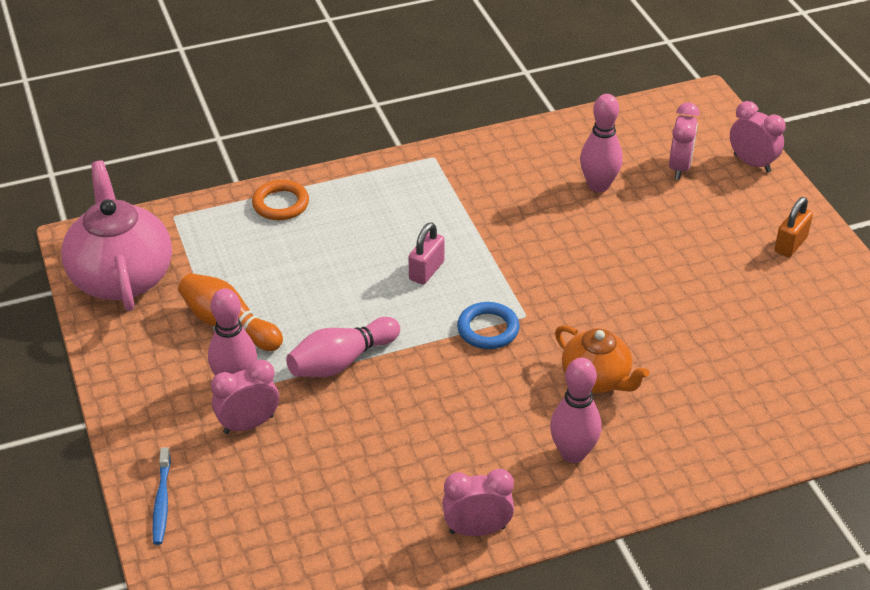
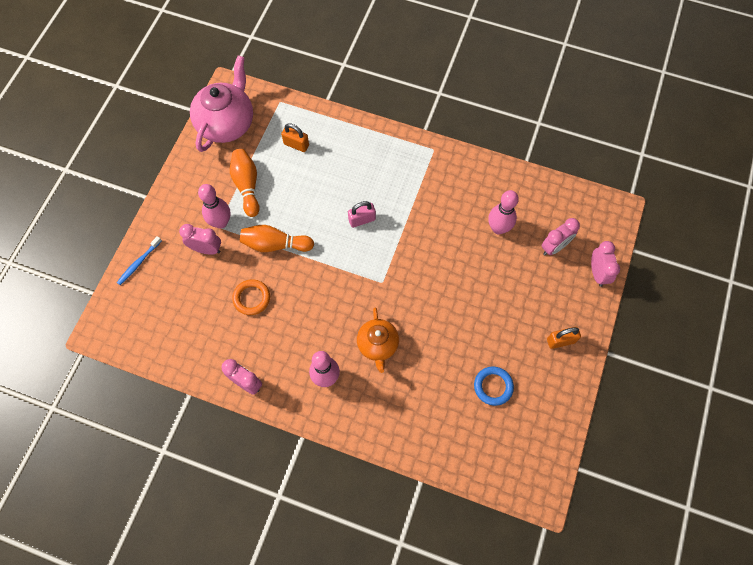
camera: 40 degrees right, 25 degrees up
(249, 246) = (296, 145): none -> orange padlock
(280, 204) = (333, 128): orange ring -> orange ring (251, 298)
(341, 361) = (275, 244): pink bowling pin -> orange bowling pin
(488, 329) = (356, 276): blue ring -> blue ring (493, 386)

